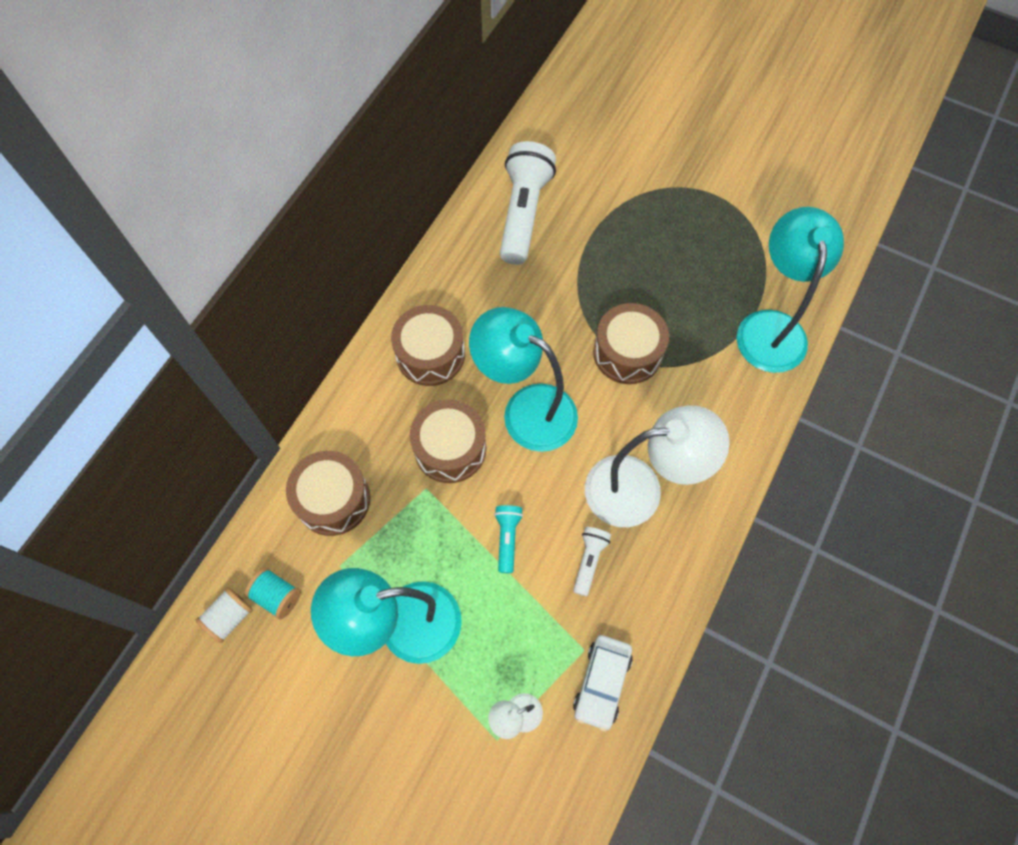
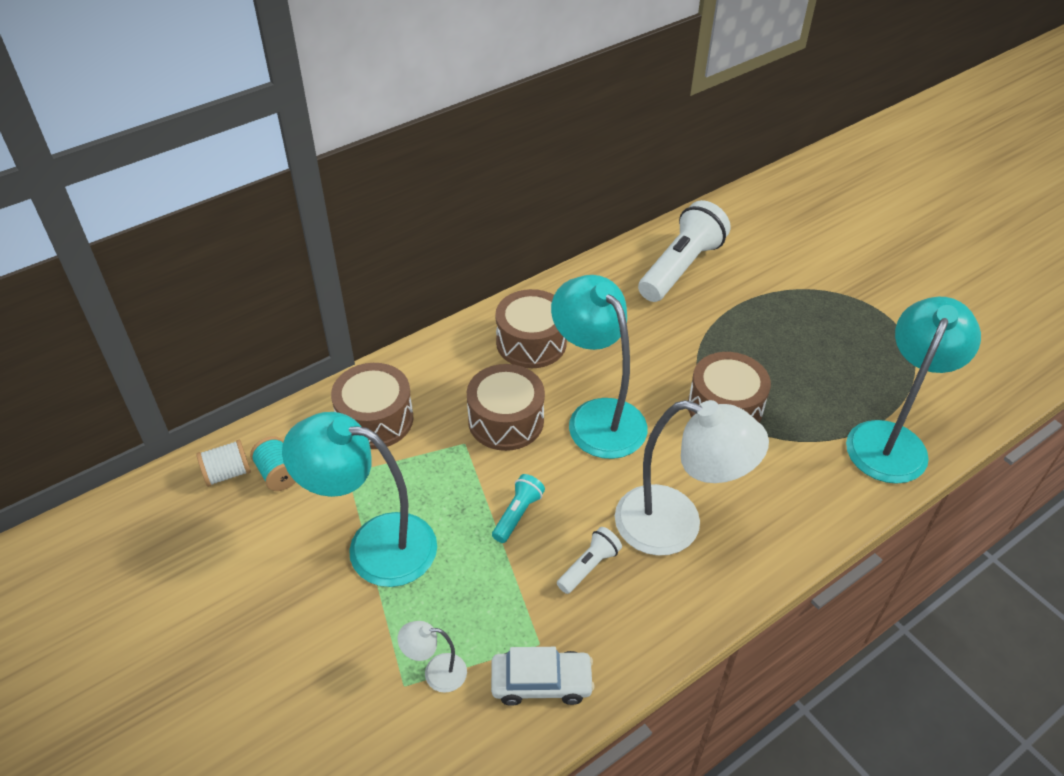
camera: 25 degrees right, 20 degrees down
(602, 683) = (541, 682): white car -> white car turned 135 degrees counterclockwise

